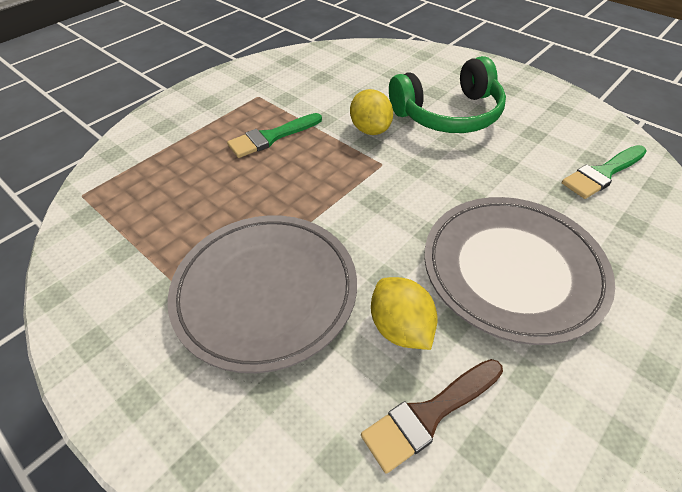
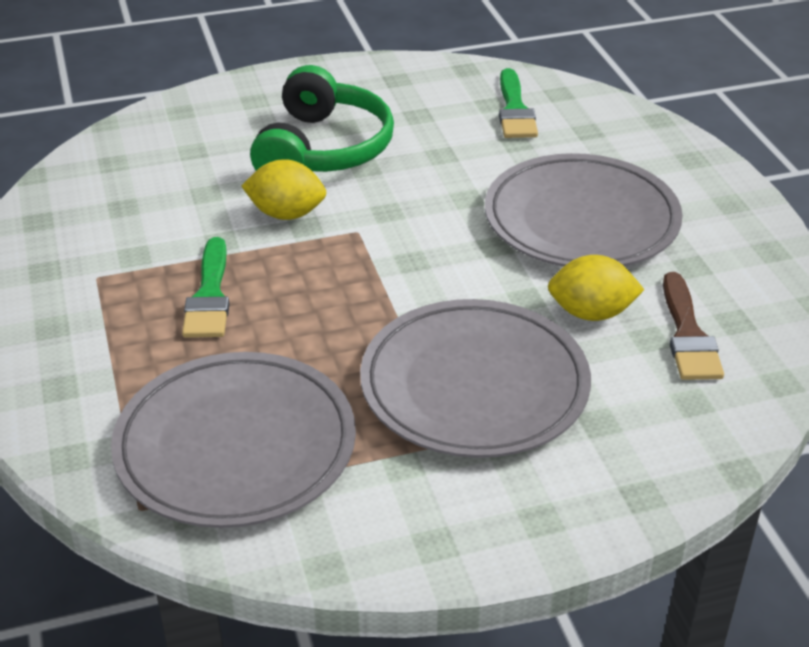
camera: 60 degrees left, 10 degrees down
(147, 206) = (236, 446): none -> grey plate

